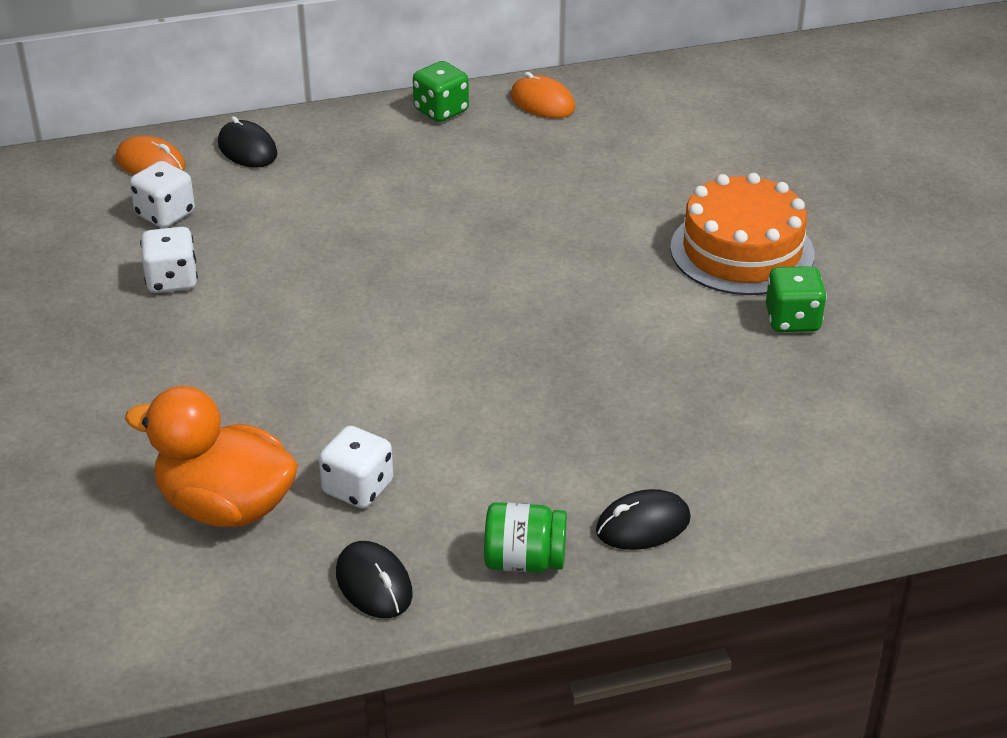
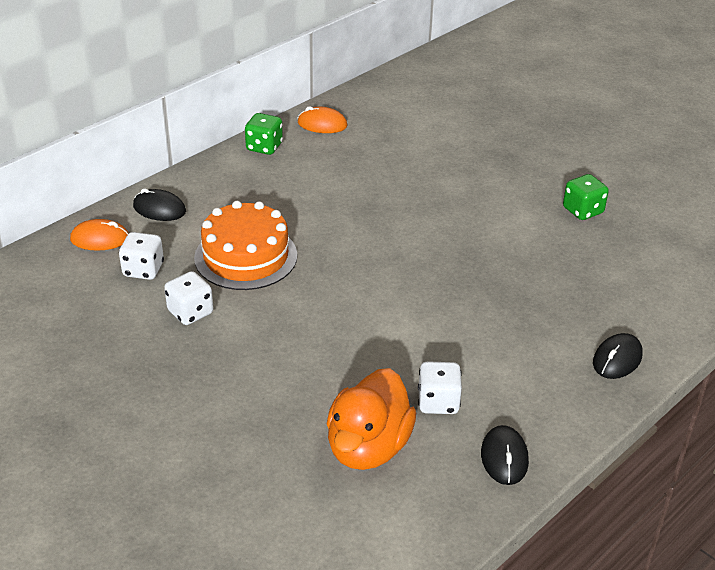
camera: 30 degrees left, 0 degrees up
(226, 506) = (368, 447): orange duck -> orange duck turned 60 degrees counterclockwise
(374, 584) = (504, 458): black mouse -> black mouse turned 60 degrees clockwise
(524, 561) = (574, 407): green jar -> none
(742, 251) = (519, 179): orange cake -> orange cake (246, 256)

